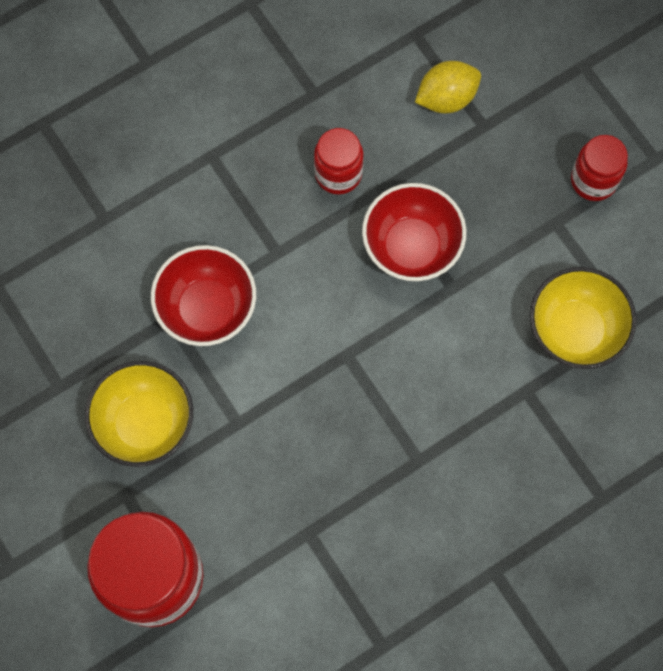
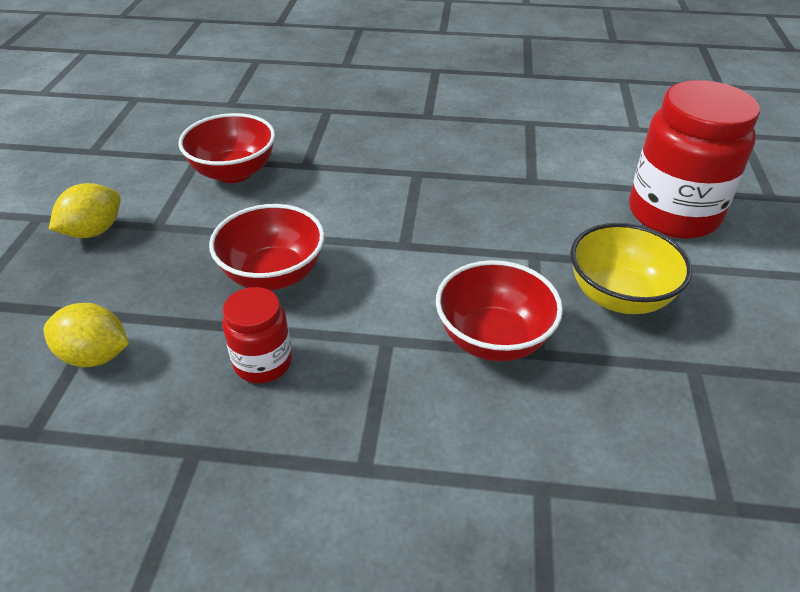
camera: 140 degrees left, 30 degrees down
(575, 330) = (234, 172): yellow bowl -> red bowl
(593, 180) = (94, 231): red jar -> yellow lemon

